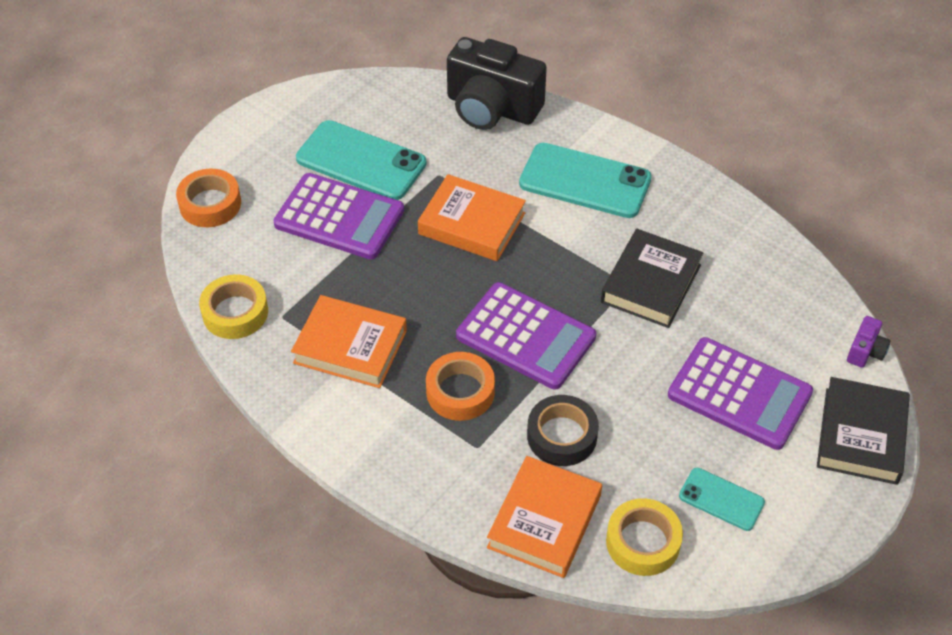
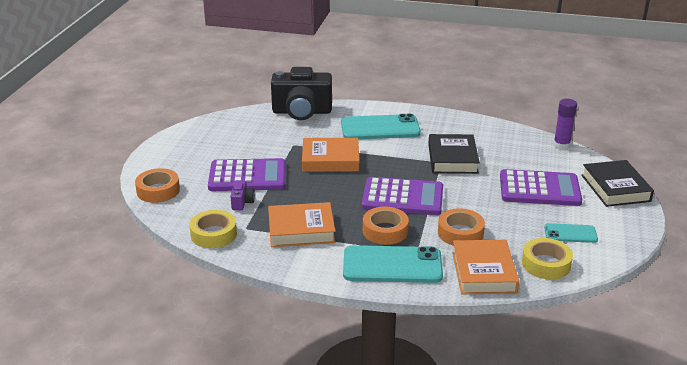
camera: 25 degrees left, 20 degrees down
(361, 161) = (241, 150): turquoise phone -> turquoise phone (392, 265)
(562, 436) = (460, 233): black tape -> orange tape
(842, 315) = (561, 145): none -> purple glue stick
(865, 351) = (586, 156): purple camera -> purple camera (242, 202)

